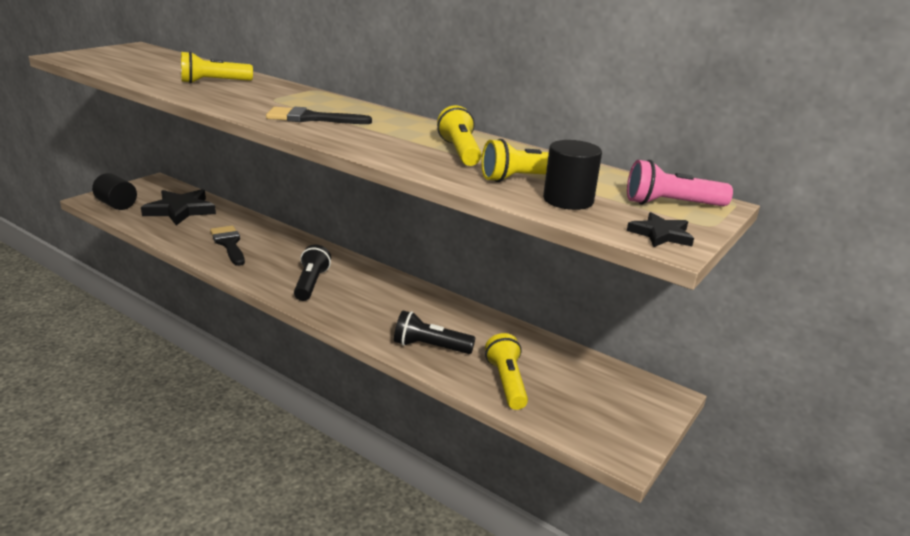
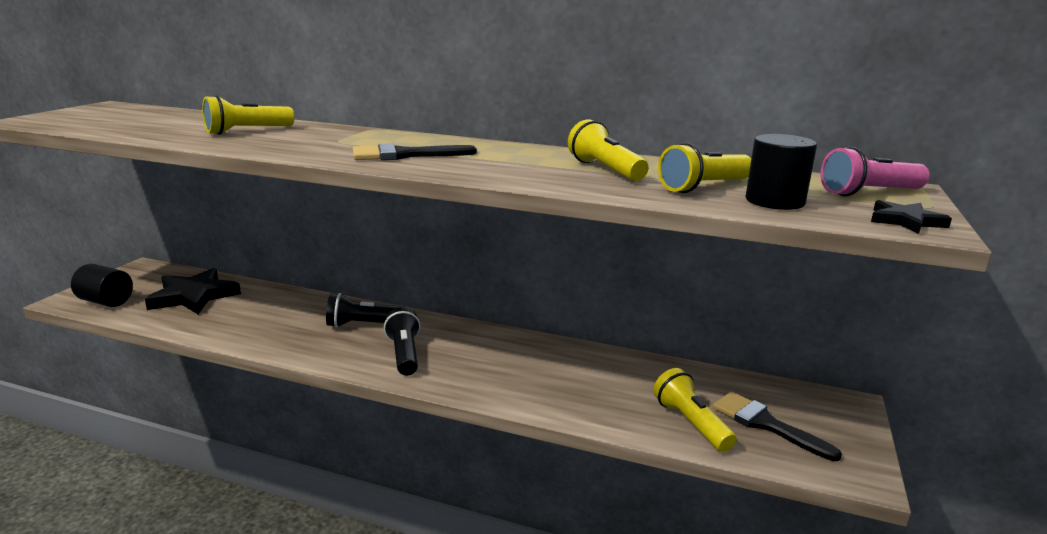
camera: 15 degrees left, 5 degrees down
(229, 244) = (277, 325): black brush -> black brush (765, 424)
(430, 347) = (584, 400): black flashlight -> black flashlight (363, 325)

